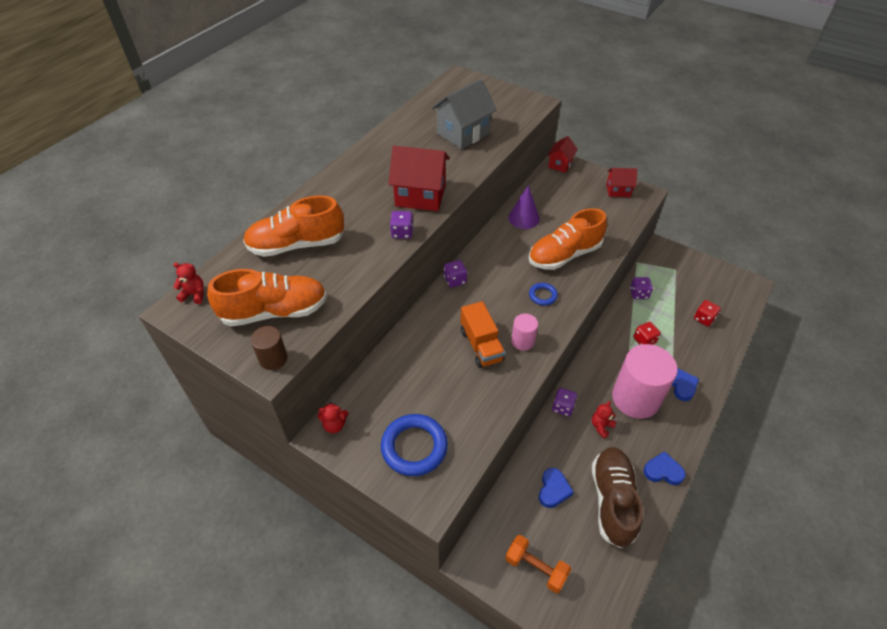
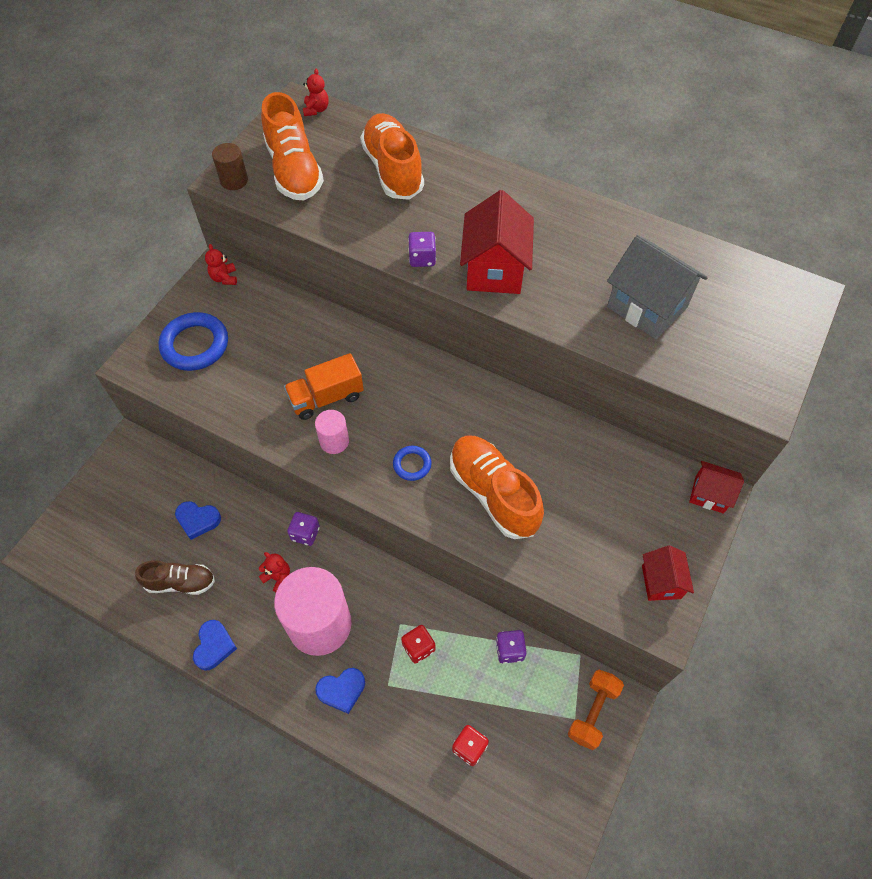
camera: 85 degrees right, 10 degrees up
(455, 280) = (430, 365): purple dice -> none
(524, 218) = (564, 441): purple cone -> none
(536, 568) = (115, 501): orange dumbbell -> orange dumbbell (593, 712)
(612, 501) = (180, 582): brown shoe -> brown shoe, size x0.62

